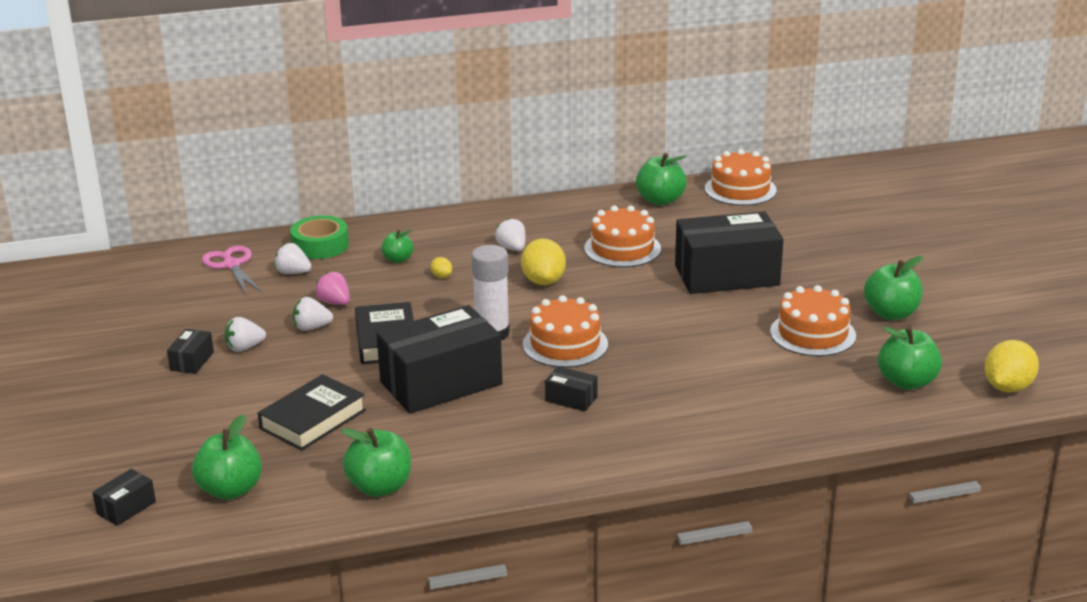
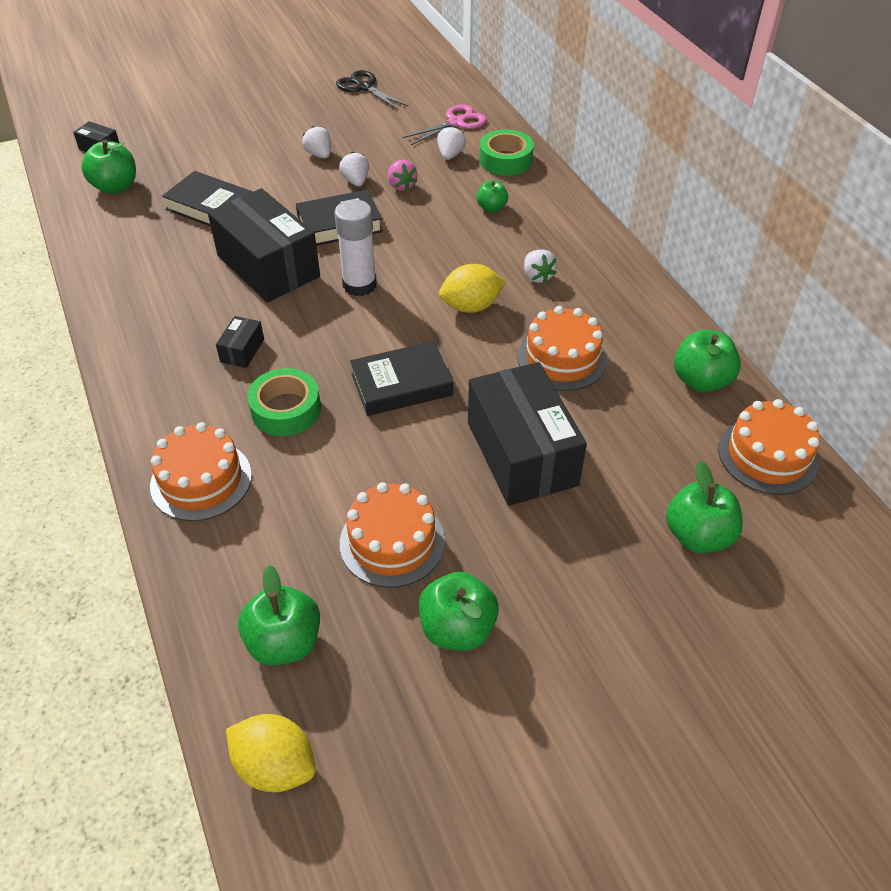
camera: 80 degrees right, 20 degrees up
(114, 314) = (364, 87): none -> black scissors
(192, 361) = (296, 135): black box -> none
(334, 302) = (401, 186): pink strawberry -> pink strawberry turned 120 degrees clockwise
(380, 487) = (110, 257): green apple -> green apple (698, 535)
(441, 276) = (464, 238): yellow lemon -> none
(512, 248) = (537, 276): white strawberry -> white strawberry turned 105 degrees clockwise
(565, 344) = (344, 336): orange cake -> orange cake (201, 480)
(638, 320) = (401, 384): none -> black book
(658, 377) = (286, 409): none -> green tape

